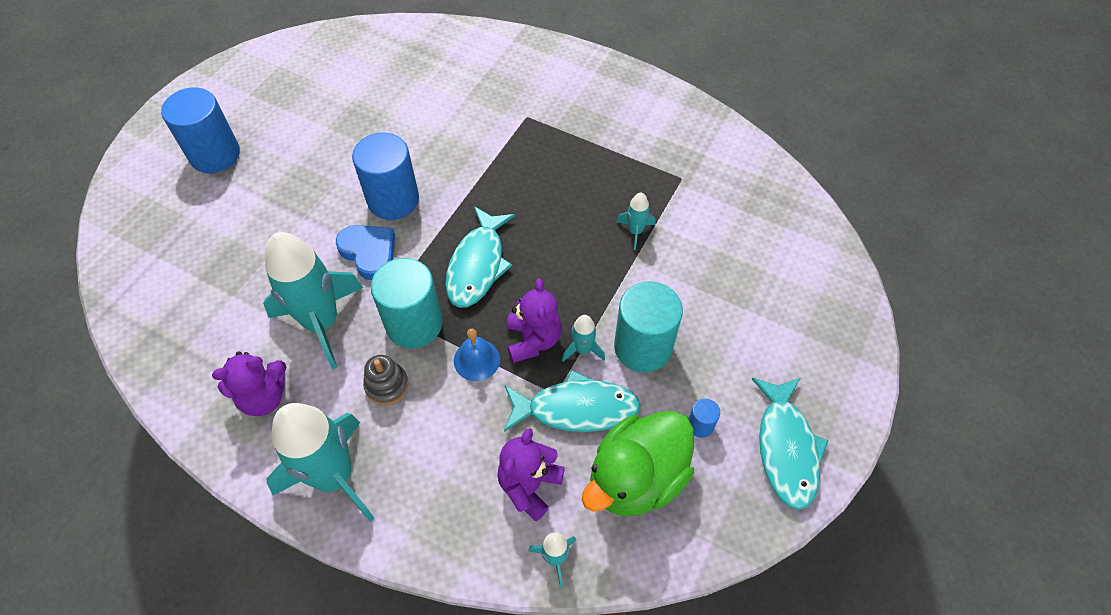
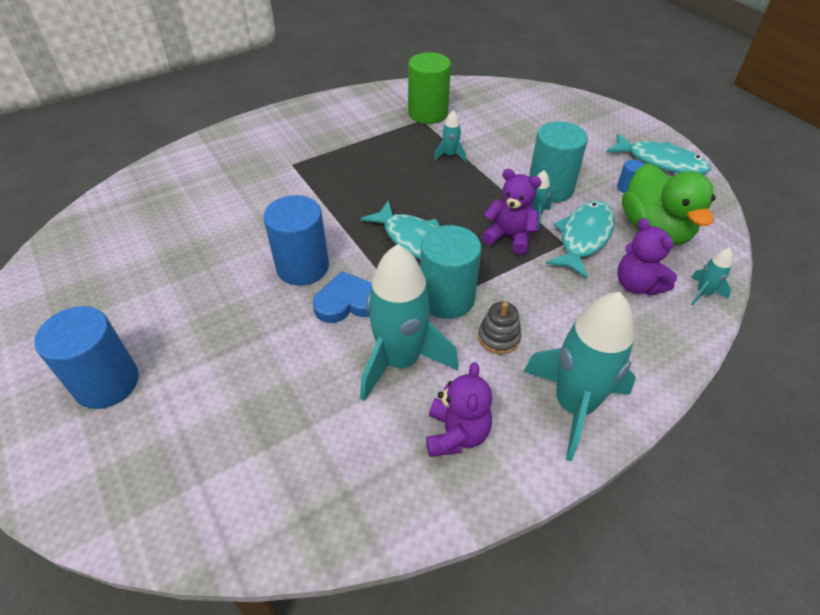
camera: 60 degrees left, 10 degrees down
(476, 360) = (508, 274): blue bell -> none
(698, 178) = (428, 113): none -> green cylinder

